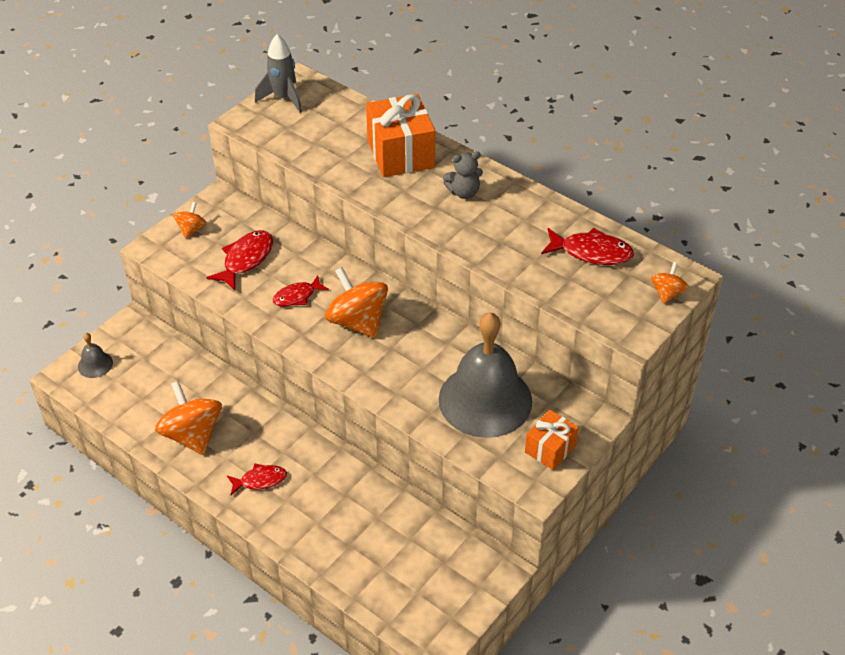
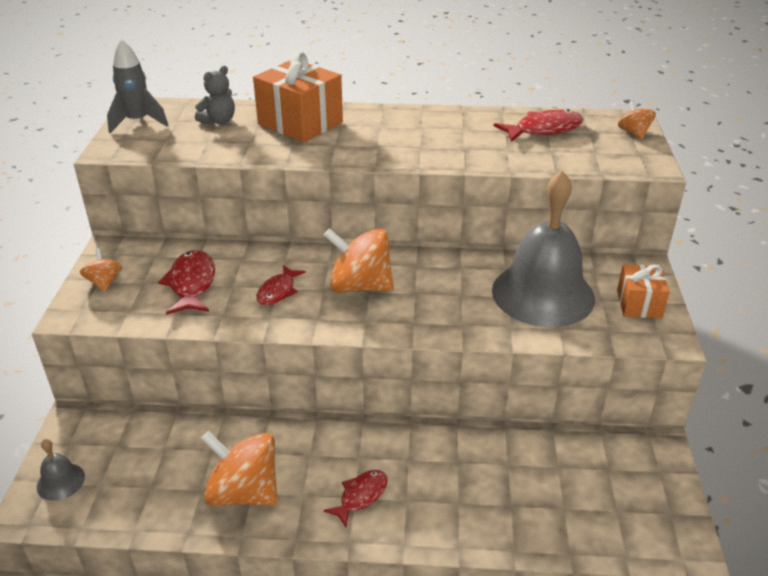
camera: 35 degrees left, 10 degrees down
(463, 192) = (389, 129): grey teddy bear -> grey teddy bear (219, 121)

